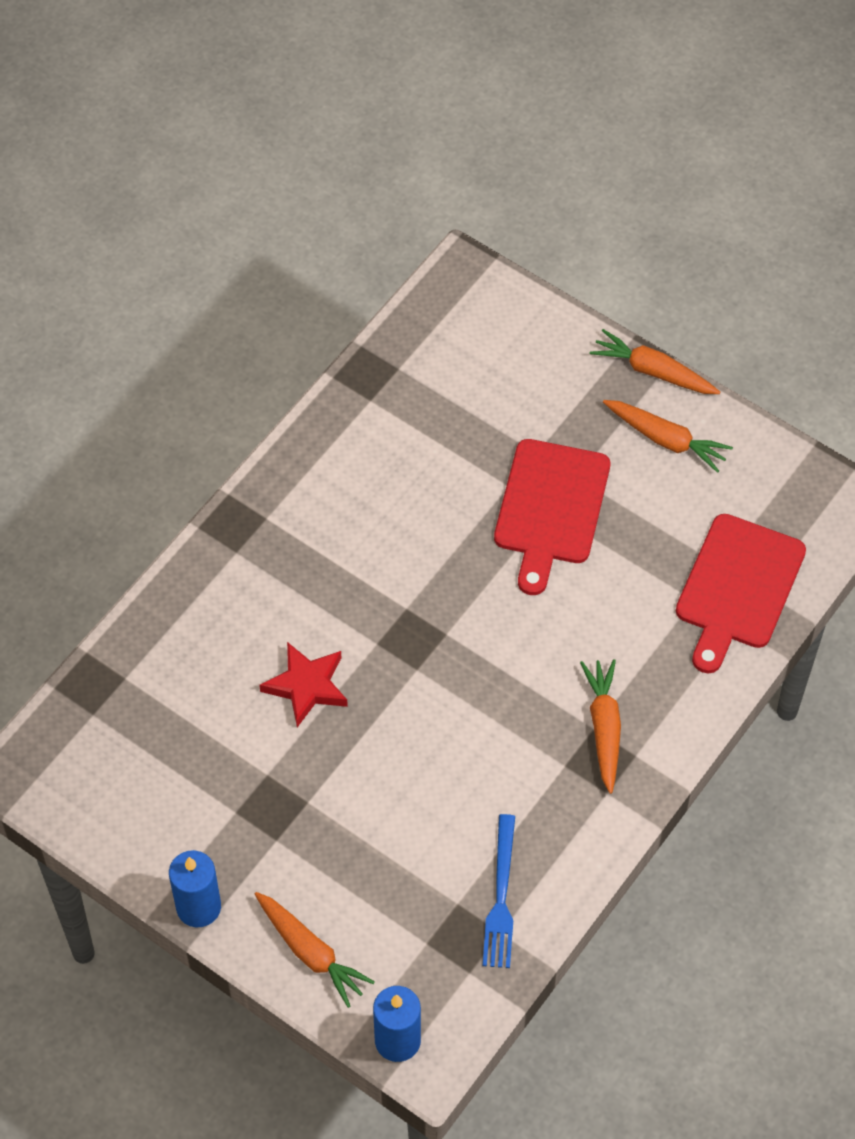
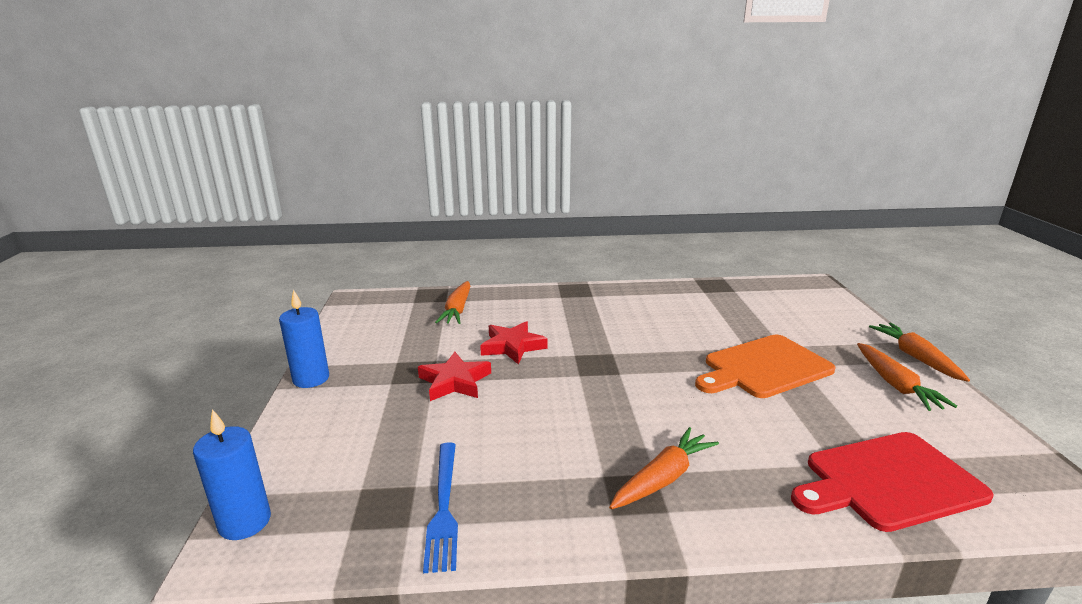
camera: 50 degrees right, 35 degrees down
(310, 952) = (307, 436): orange carrot -> orange carrot (457, 310)
(327, 783) = (454, 381): none -> red star
(501, 897) = (443, 507): blue fork -> blue fork turned 60 degrees counterclockwise
(551, 508) = (764, 367): red cutting board -> orange cutting board

